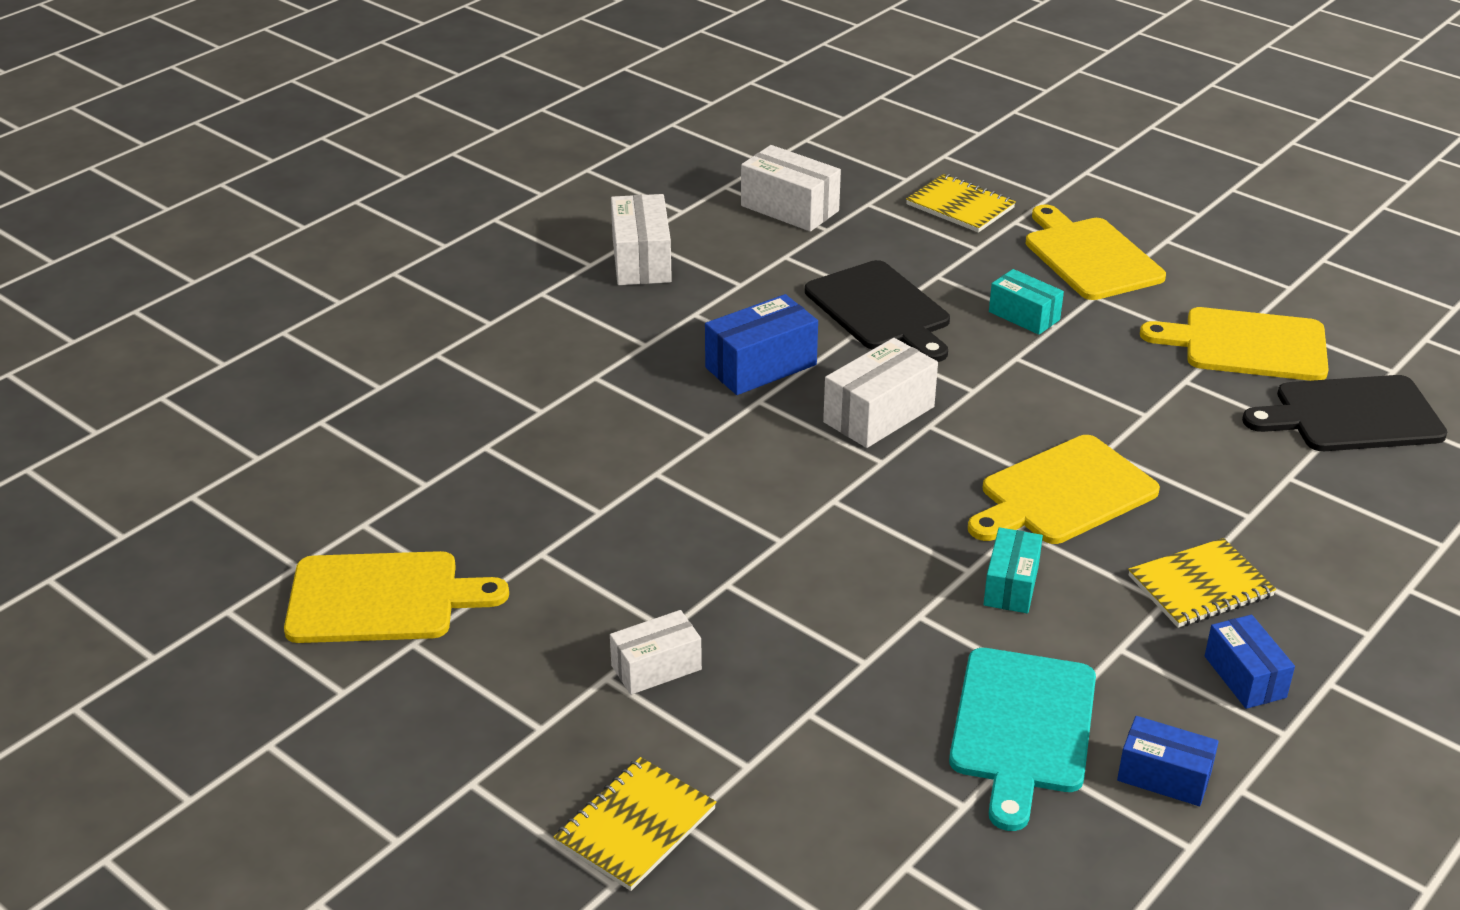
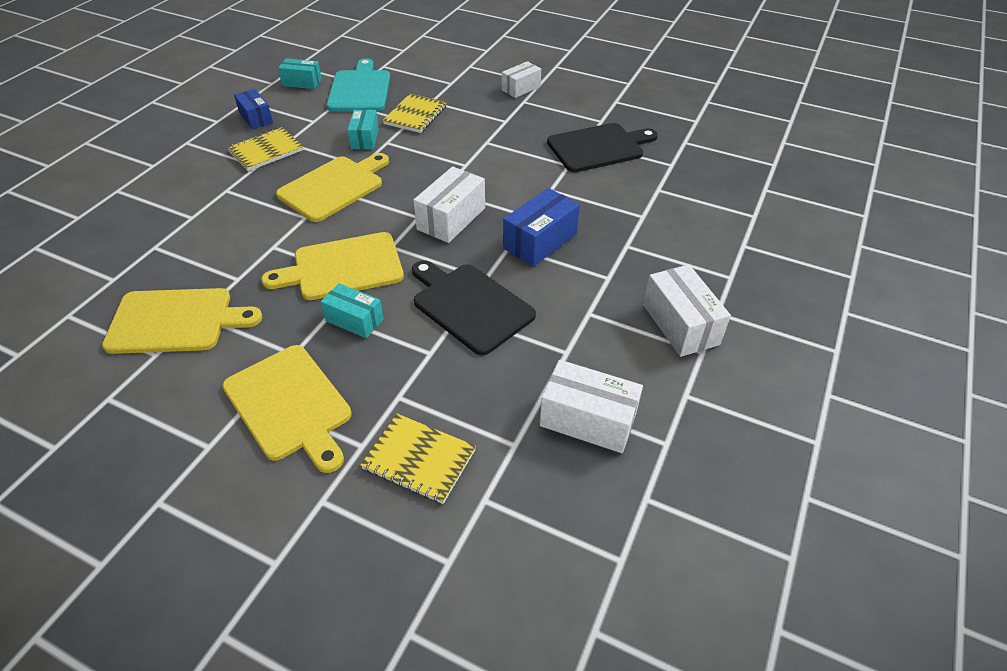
camera: 165 degrees right, 10 degrees up
(381, 598) = (657, 95): yellow cutting board -> yellow cutting board (343, 267)
(636, 826) = (503, 47): yellow notebook -> yellow notebook (415, 115)
(1164, 776) = (302, 82): blue box -> turquoise box
(1352, 415) = (124, 268): black cutting board -> black cutting board (598, 147)

